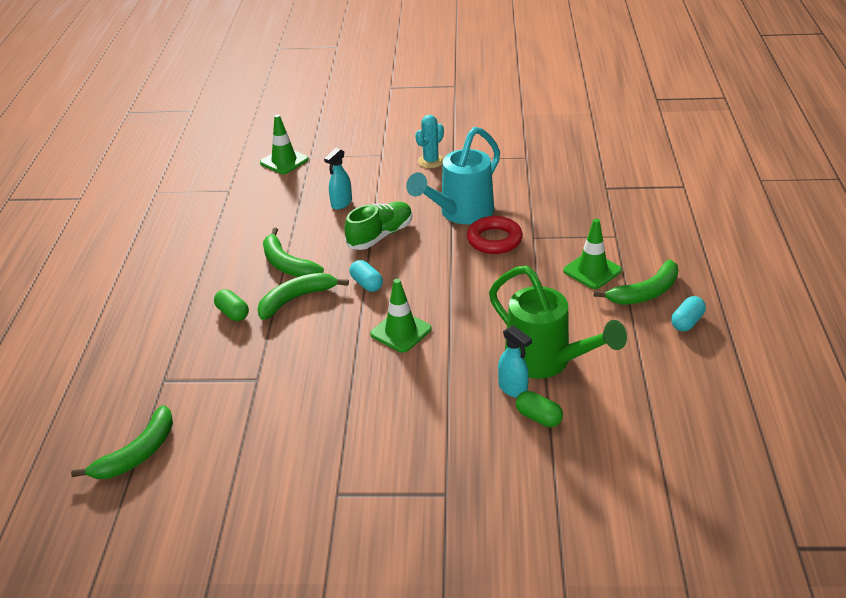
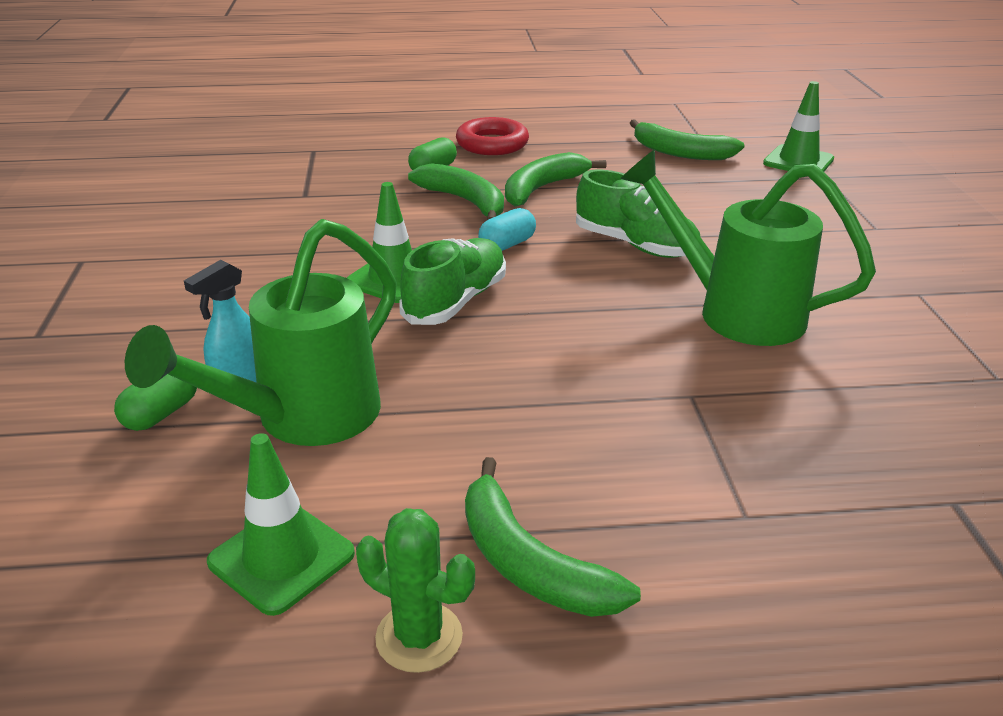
camera: 80 degrees right, 5 degrees down
(137, 454) = (199, 154): green banana -> green banana (680, 152)
(341, 203) = (709, 209): turquoise spray bottle -> none
(431, 161) = (892, 272): turquoise cactus -> none
(433, 307) = (456, 301): none -> green shoe
(460, 214) = (733, 311): turquoise watering can -> green watering can
(494, 240) = (664, 350): red ring -> red ring (492, 144)
(592, 271) = (596, 477): green traffic cone -> green traffic cone (281, 558)
(687, 322) = (419, 637): turquoise capsule -> green cactus

